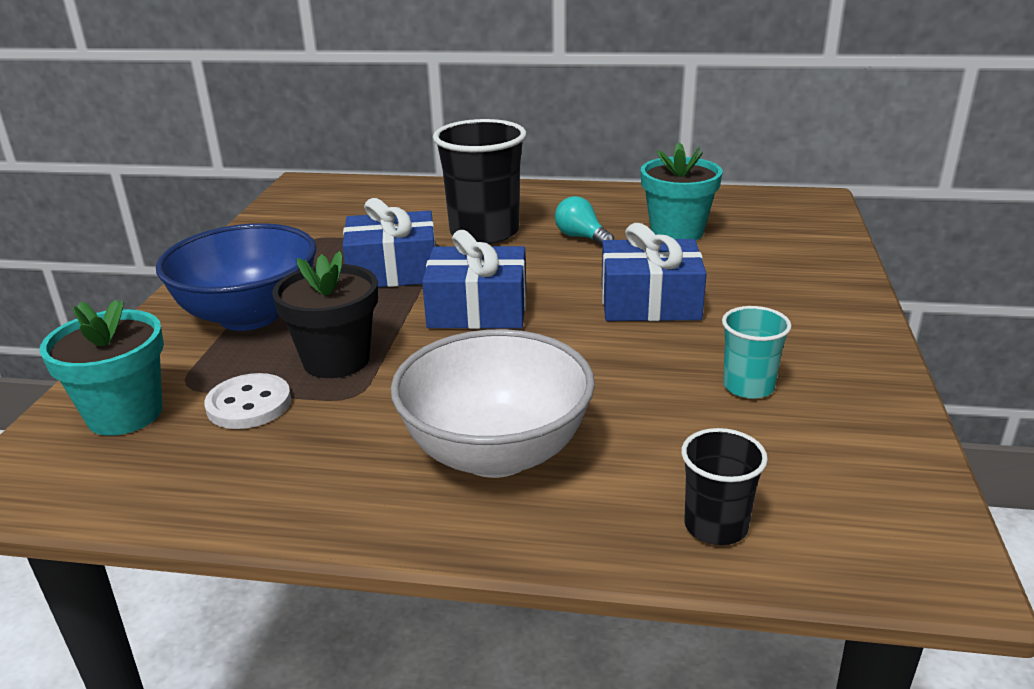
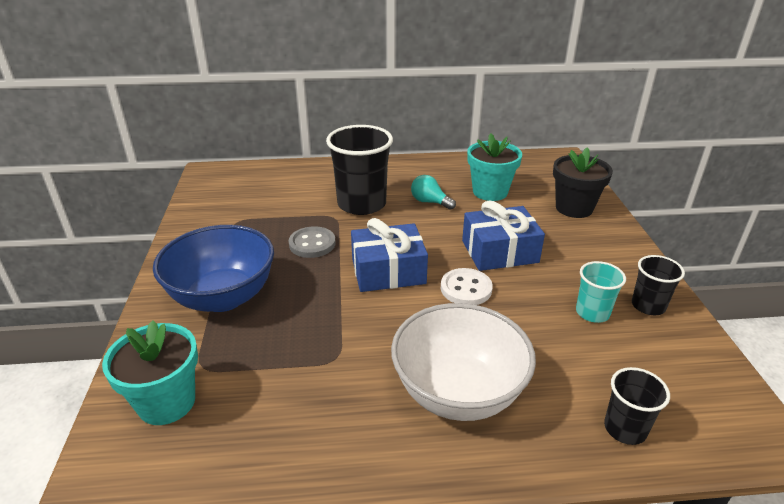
camera: 15 degrees left, 5 degrees up
(249, 404) = (261, 378): white button -> white button (466, 288)
(336, 360) = (308, 329): black flower pot -> black flower pot (574, 208)
(393, 270) = (312, 244): blue gift -> grey button
(842, 388) = (648, 306): none -> black cup

